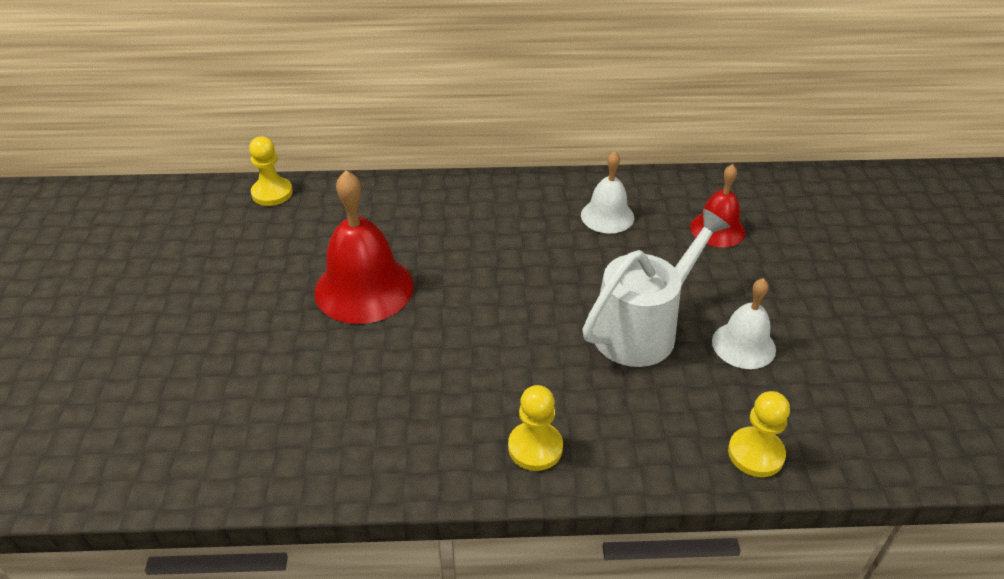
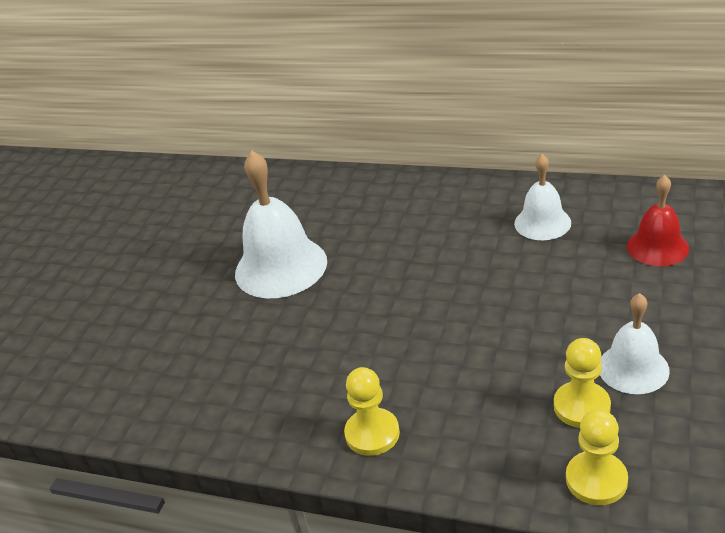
camera: 25 degrees right, 5 degrees down
(272, 193) = (239, 176): yellow pawn -> yellow pawn (581, 406)
(364, 288) = (281, 267): red bell -> white bell
(642, 328) = (530, 337): white watering can -> none

